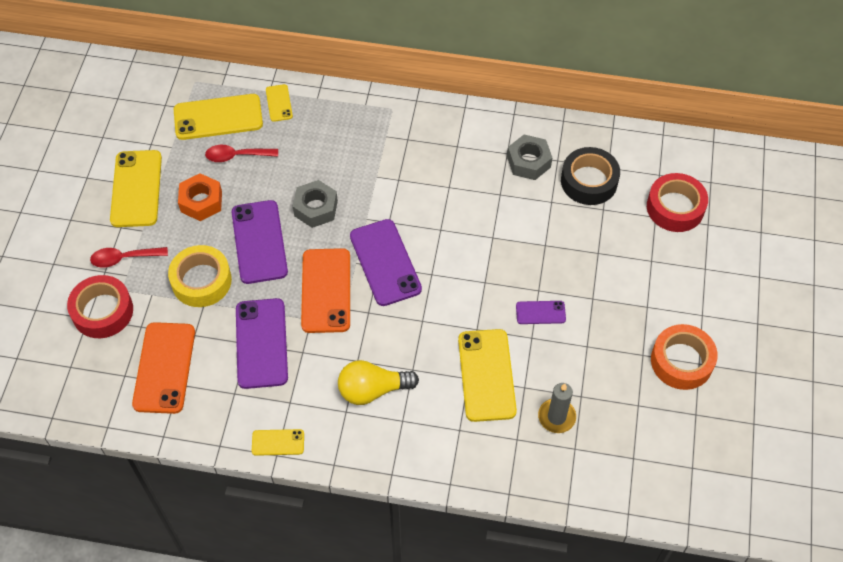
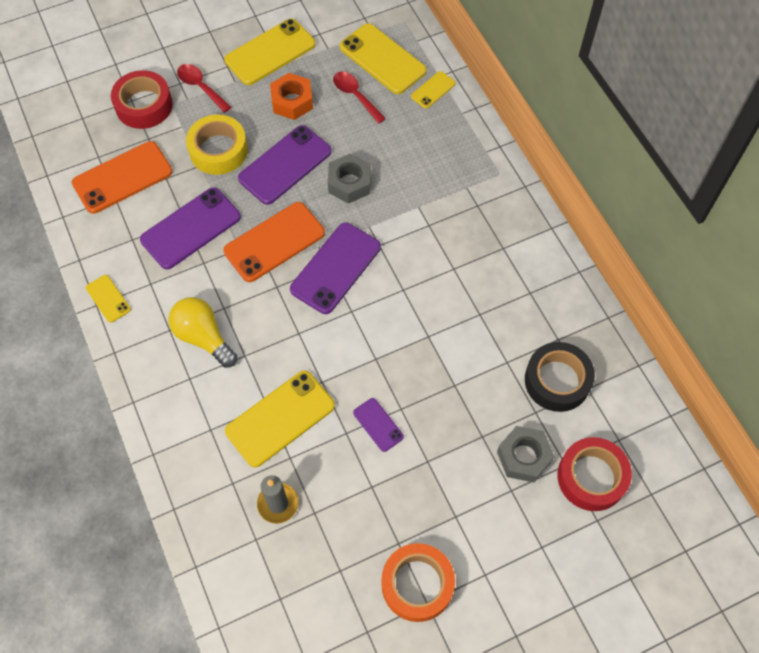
camera: 55 degrees right, 5 degrees up
(528, 162) = (535, 316): grey nut -> grey nut (523, 457)

